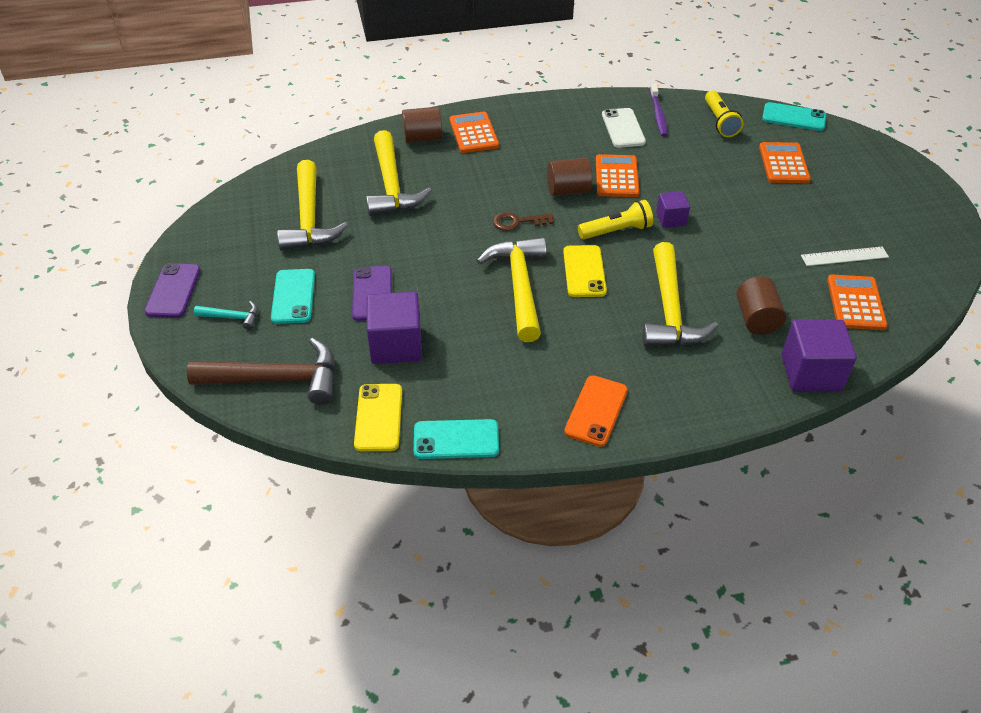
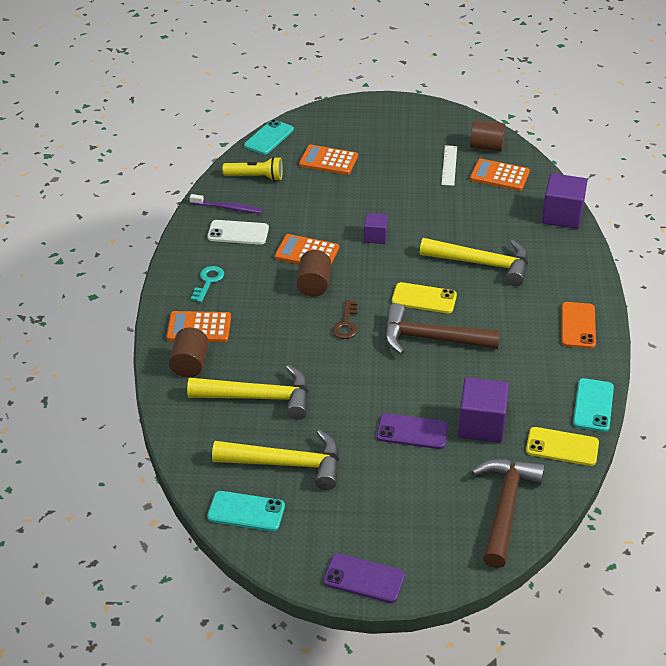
camera: 75 degrees left, 5 degrees down
(232, 317) = (416, 534): turquoise hammer -> none
(293, 296) = (400, 487): turquoise phone -> turquoise phone (246, 511)
(519, 287) = (431, 339): yellow hammer -> brown hammer
(540, 125) = (208, 282): none -> turquoise key
(596, 411) = (578, 325): orange phone -> orange phone turned 60 degrees clockwise
(616, 231) = (379, 269): yellow flashlight -> none
(756, 319) = (503, 224): brown cylinder -> brown cylinder (486, 147)

